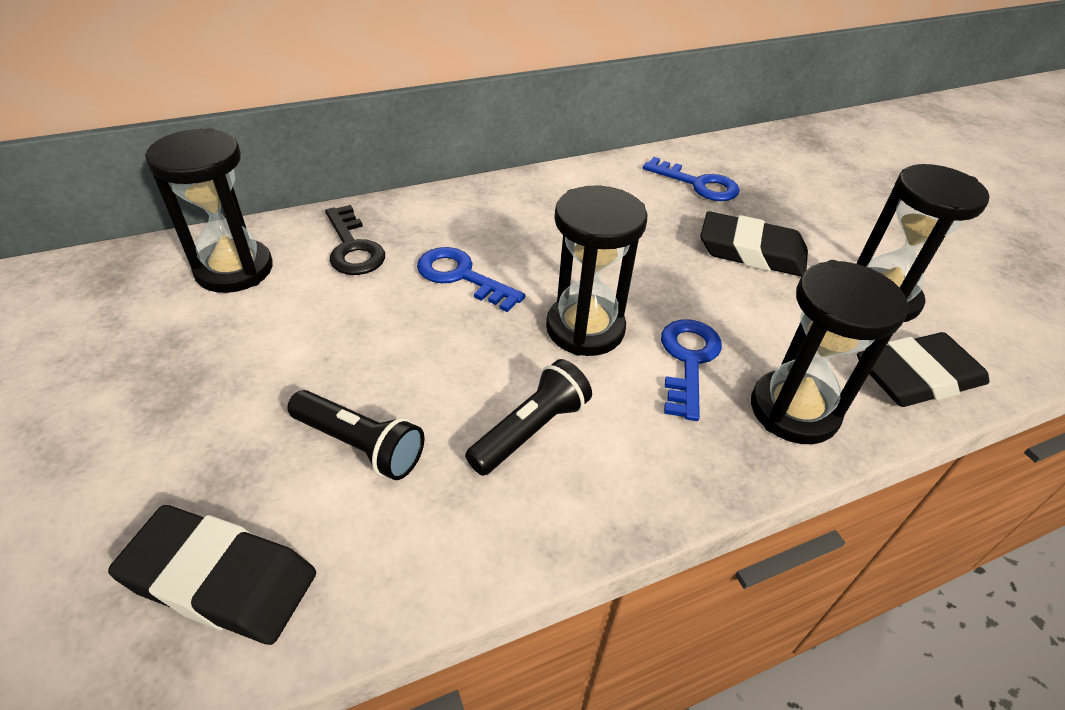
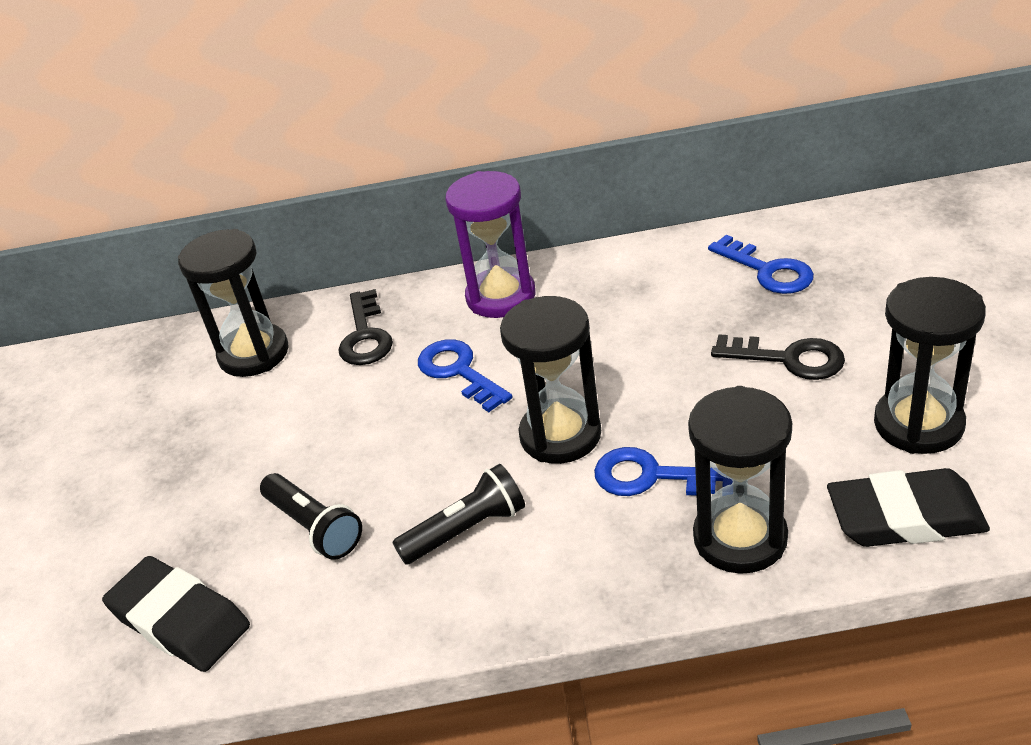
camera: 25 degrees right, 5 degrees down
(476, 209) = (501, 297): none -> purple hourglass
(688, 361) = (652, 477): blue key -> blue key turned 105 degrees counterclockwise
(751, 252) = (789, 359): black eraser -> black key

